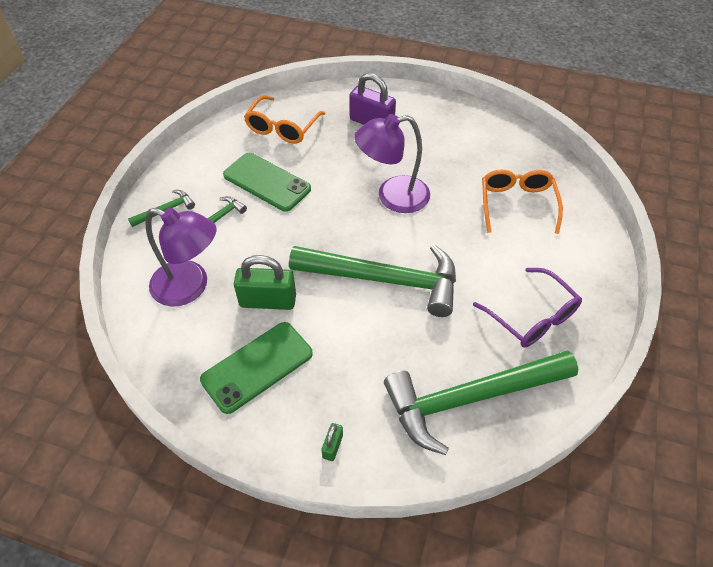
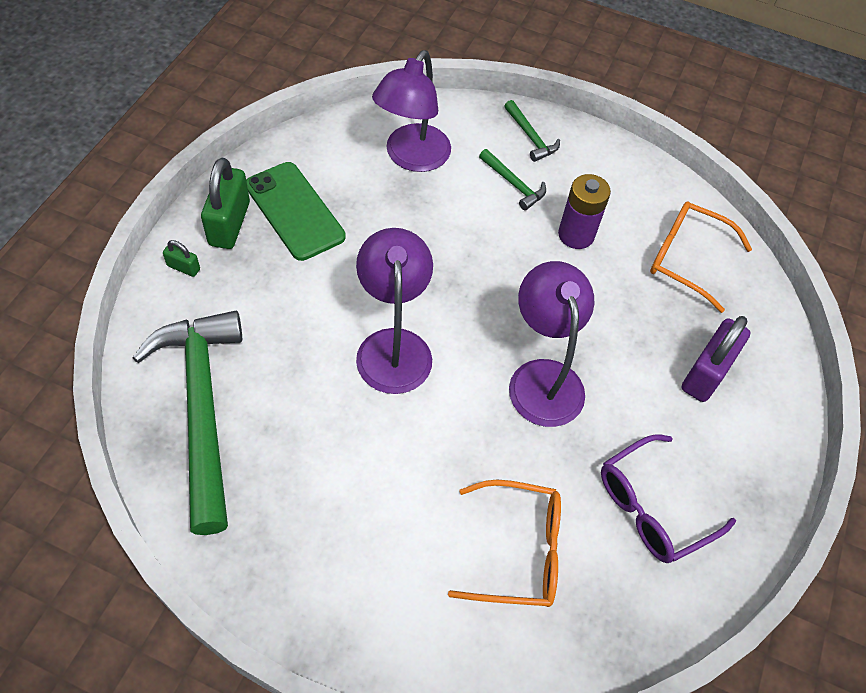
camera: 90 degrees right, 5 degrees up
(267, 182) = (576, 235): green phone -> purple battery
(268, 301) = (381, 225): green padlock -> green padlock (229, 224)
(385, 280) = (393, 346): green hammer -> purple lamp
(532, 317) = (302, 513): purple glasses -> purple glasses (652, 508)

